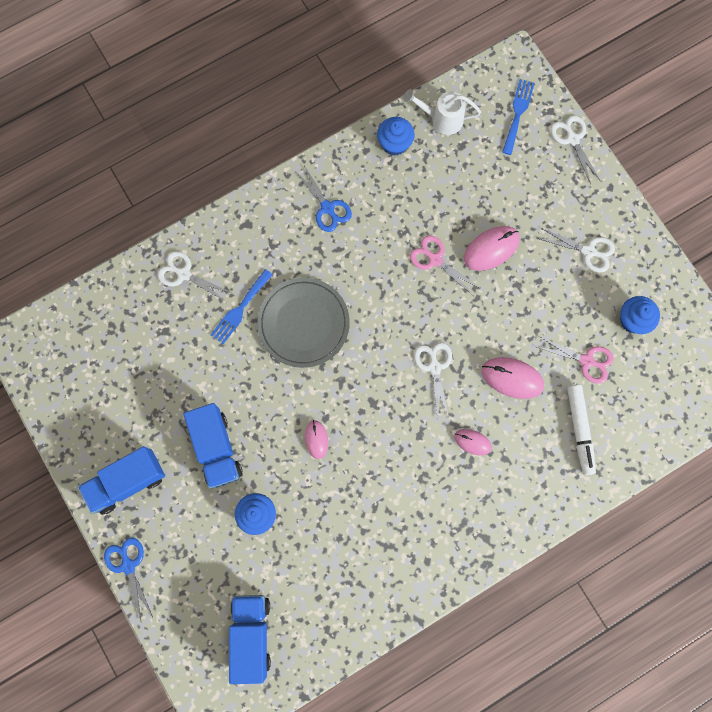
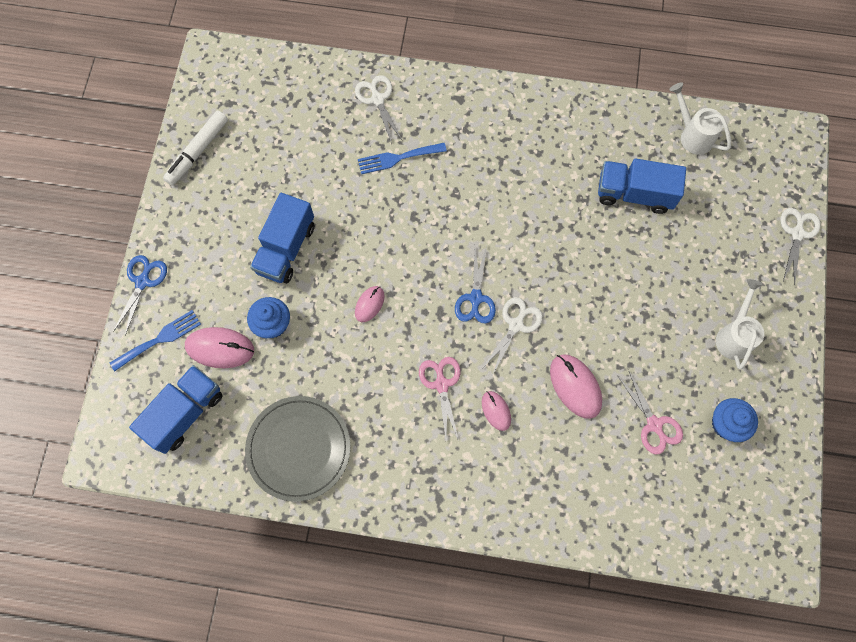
camera: 40 degrees right, 5 degrees down
(127, 482) = (198, 219): blue truck -> blue truck (634, 194)
(303, 323) = (438, 207): grey plate -> grey plate (298, 448)
(327, 208) = (535, 134): blue scissors -> blue scissors (476, 298)
(394, 144) = (635, 125): blue cupcake -> none
(435, 259) = (591, 240): pink scissors -> pink scissors (441, 384)
(491, 249) = (647, 268): pink mouse -> pink mouse (220, 348)
(518, 113) = (765, 178): blue fork -> blue fork (160, 339)
(579, 430) = (598, 477): white marker -> white marker (198, 151)
(589, 251) = (734, 336): white scissors -> white watering can

